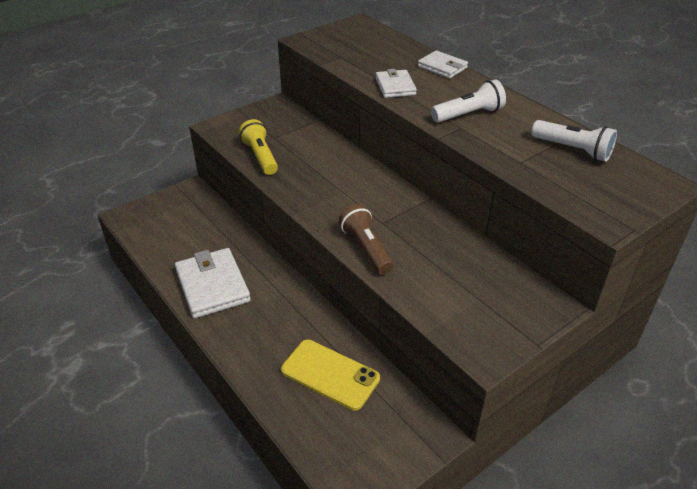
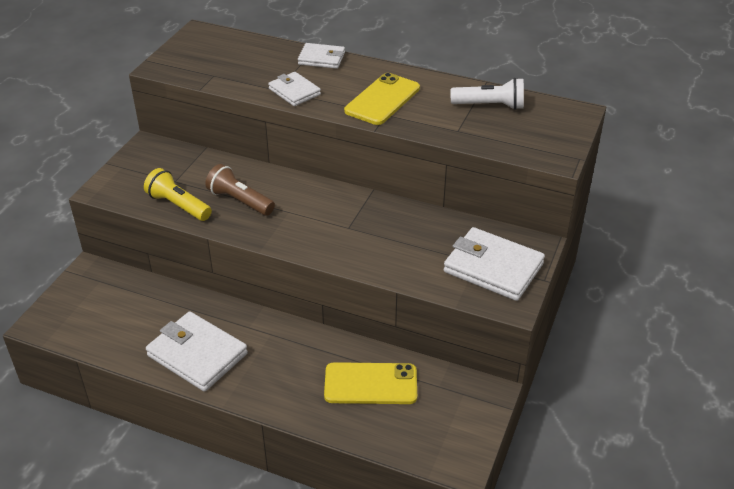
camera: 30 degrees left, 0 degrees up
(366, 248) = (352, 256): brown flashlight -> brown flashlight (240, 201)
(469, 114) = (382, 99): white flashlight -> yellow phone
(491, 311) = (493, 268): none -> white wallet

